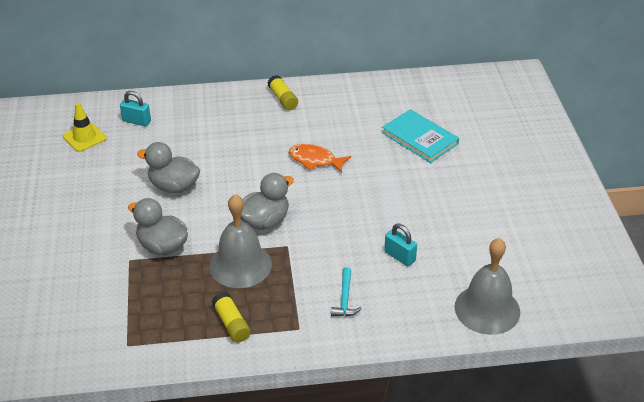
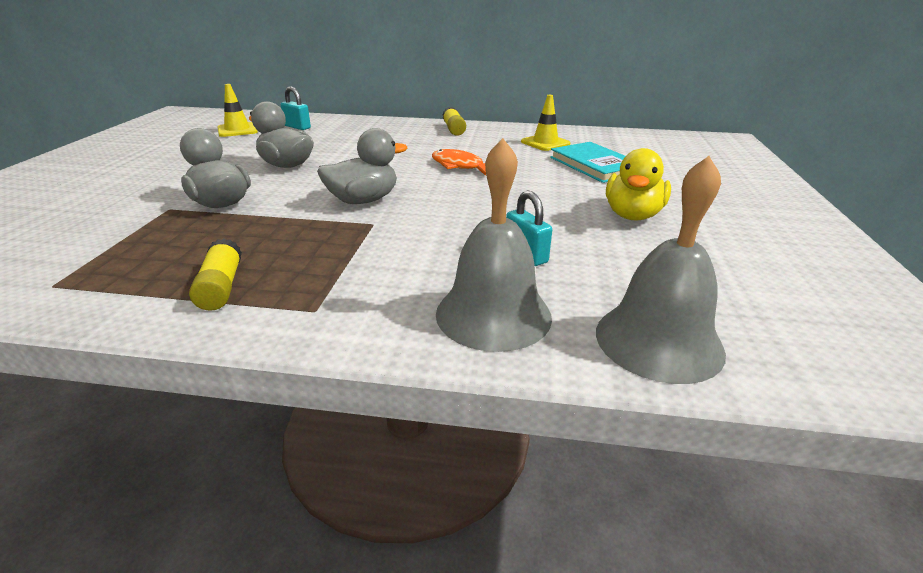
camera: 15 degrees right, 10 degrees down
(240, 265) = (296, 231): grey bell -> grey bell (493, 314)
(345, 299) = (414, 287): turquoise hammer -> none
(371, 109) = (545, 143): none -> yellow traffic cone
(458, 200) = (632, 215): none -> yellow duck

